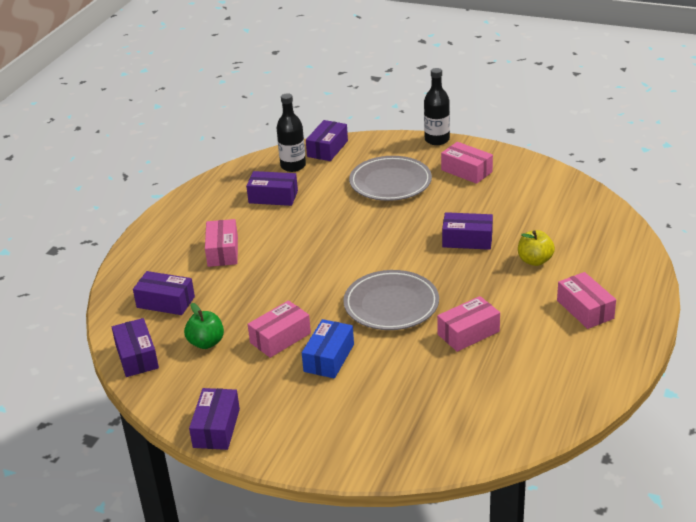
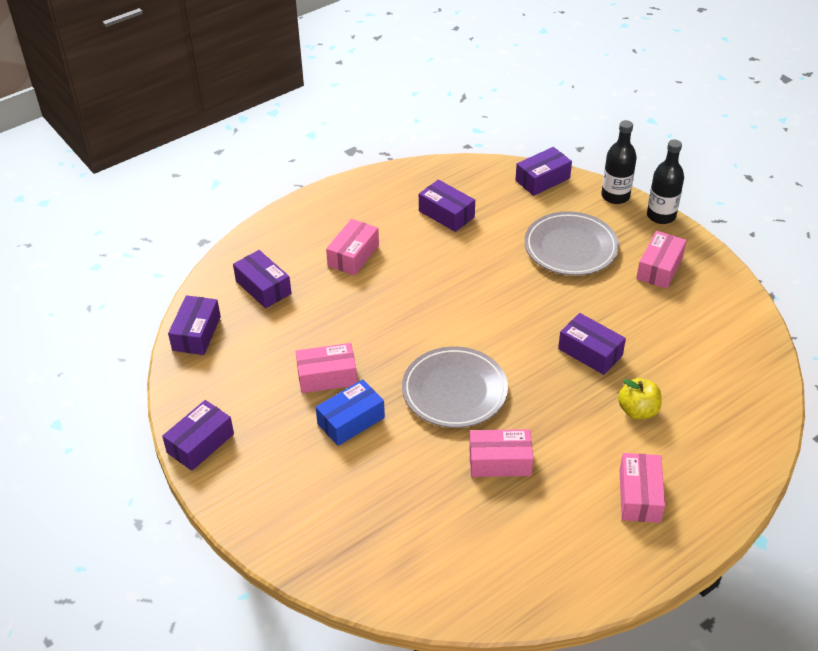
camera: 30 degrees right, 10 degrees up
(206, 343) = (262, 348): green apple -> none
(293, 166) = (493, 186): black bottle -> black bottle (615, 196)
(466, 171) = (659, 268): pink box -> pink box turned 45 degrees clockwise

